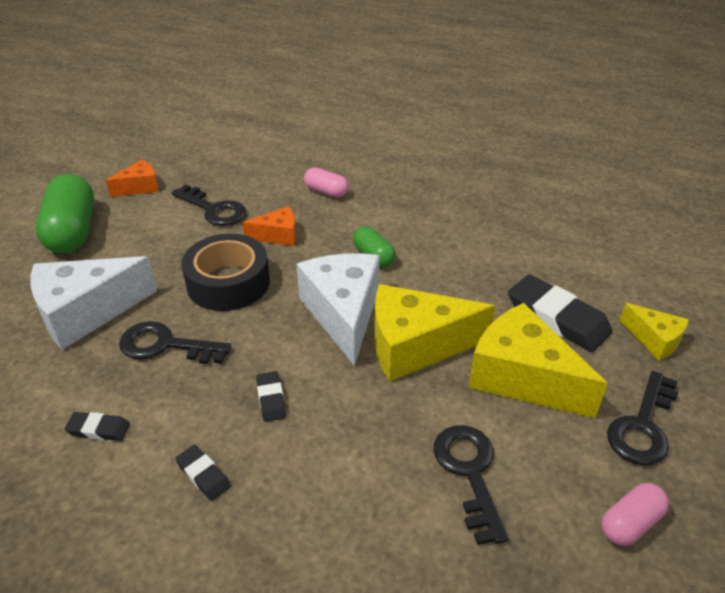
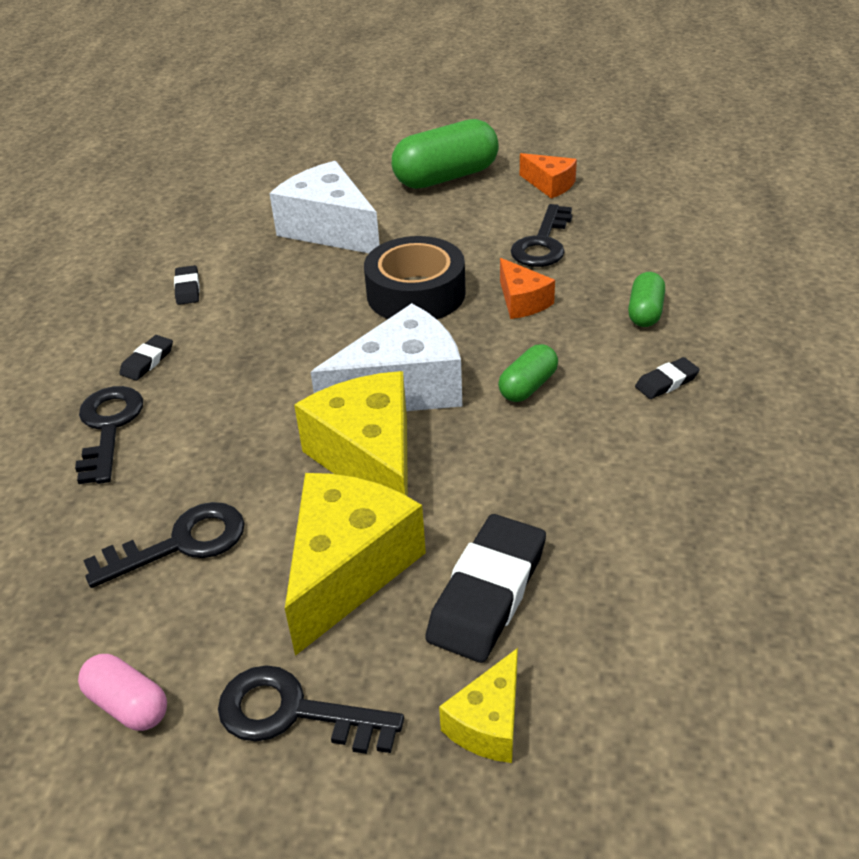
camera: 75 degrees right, 0 degrees up
(165, 345) = (302, 287): black key -> black key (108, 427)
(271, 399) = (250, 373): black eraser -> black eraser (666, 382)
(326, 192) = (645, 312): pink capsule -> green capsule

